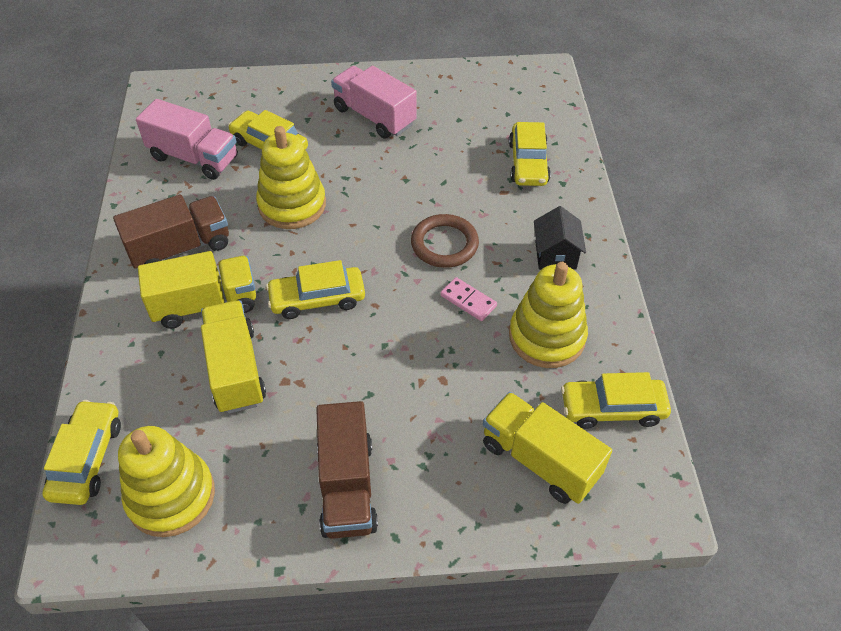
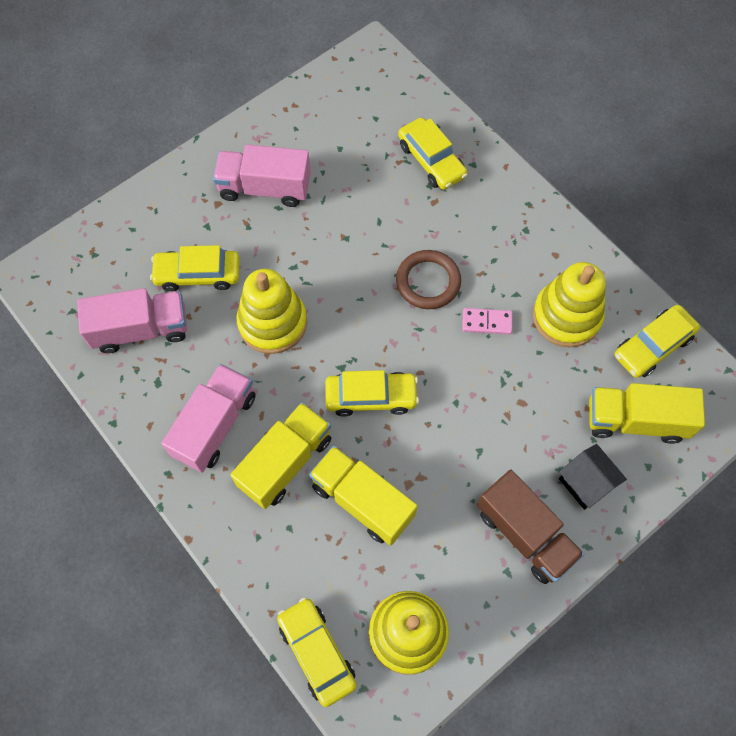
camera: 35 degrees left, 15 degrees up
(180, 248) = (215, 425): brown truck -> pink truck
(317, 299) = (371, 397): yellow car -> yellow car turned 135 degrees counterclockwise
(555, 255) = (519, 238): black house -> black house (586, 483)

